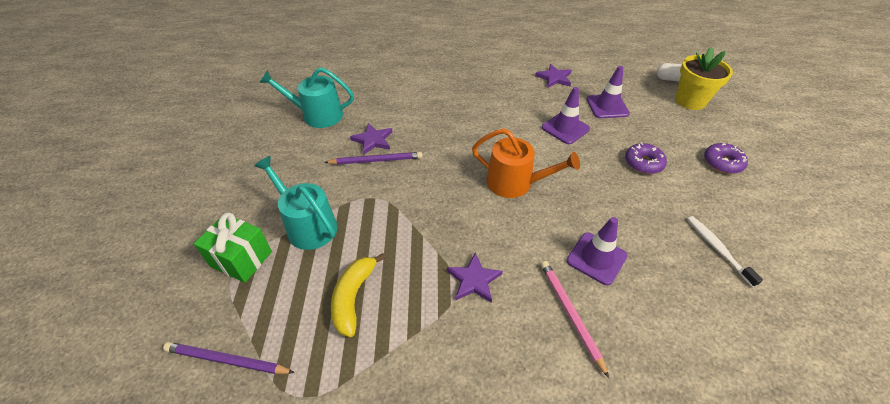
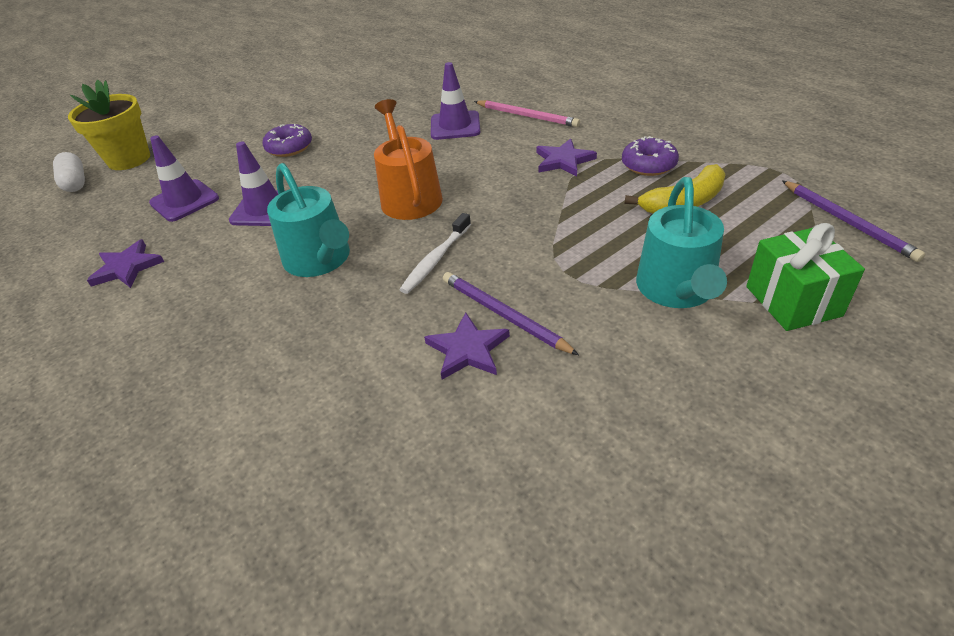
camera: 125 degrees left, 5 degrees down
(317, 115) = (487, 480): turquoise watering can -> turquoise watering can (320, 260)
(570, 314) = (527, 116): pink pencil -> pink pencil turned 90 degrees counterclockwise
(718, 249) = (377, 93): white toothbrush -> white toothbrush (436, 259)
(722, 163) = (248, 117): purple donut -> purple donut (648, 165)

